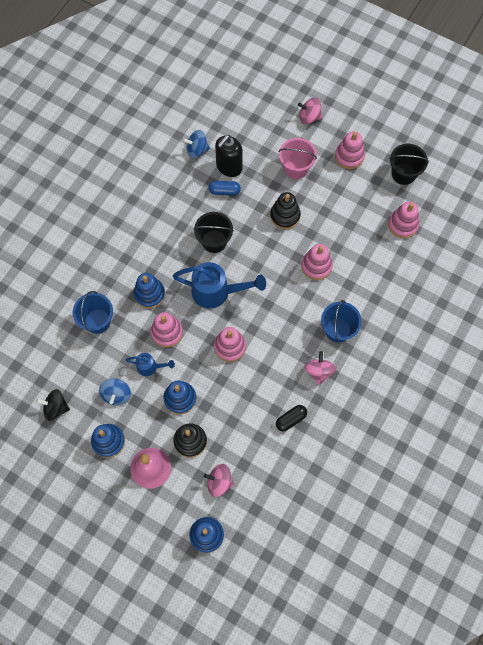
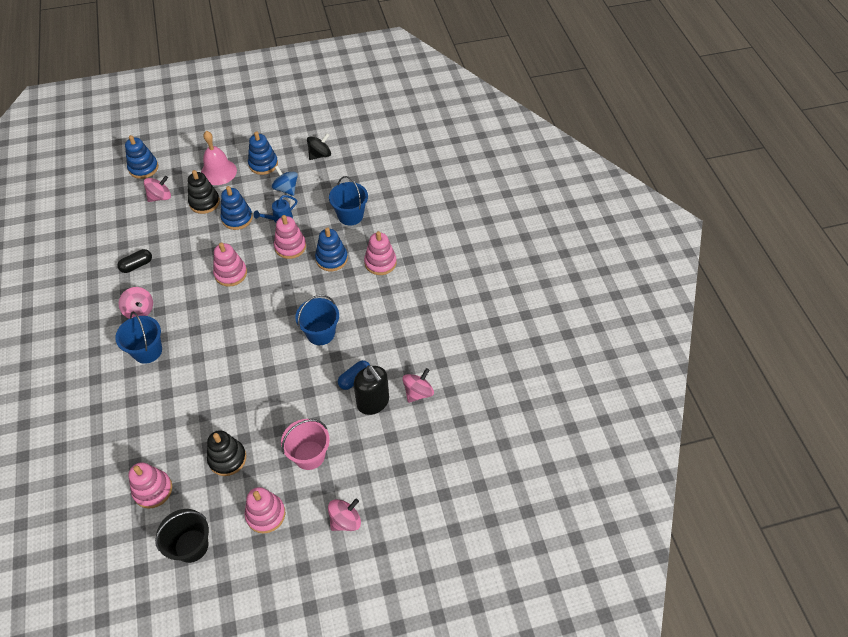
camera: 135 degrees right, 15 degrees down
(197, 150) = (418, 392): blue spinning top -> pink spinning top
(214, 241) = (320, 333): black bucket -> blue bucket
(216, 292) = (279, 300): blue watering can -> none
(229, 167) = (373, 402): black soap dispenser -> black soap dispenser turned 150 degrees clockwise
(285, 216) = (278, 403): black stacking toy -> black stacking toy (227, 458)
(291, 419) = (137, 265): black capsule -> black capsule turned 45 degrees clockwise
(316, 266) = (210, 385): pink stacking toy -> pink stacking toy (380, 262)

